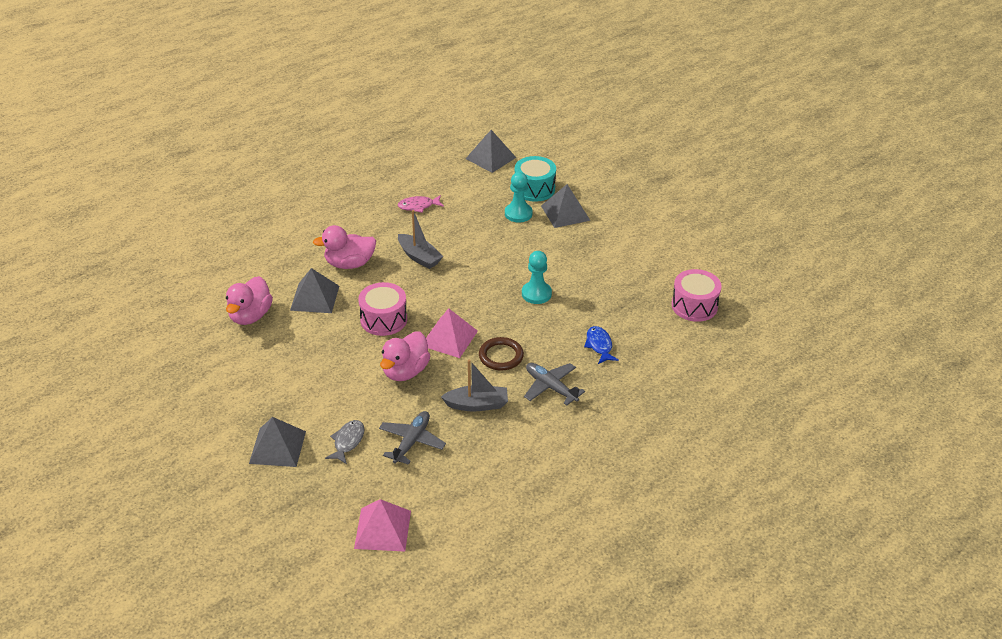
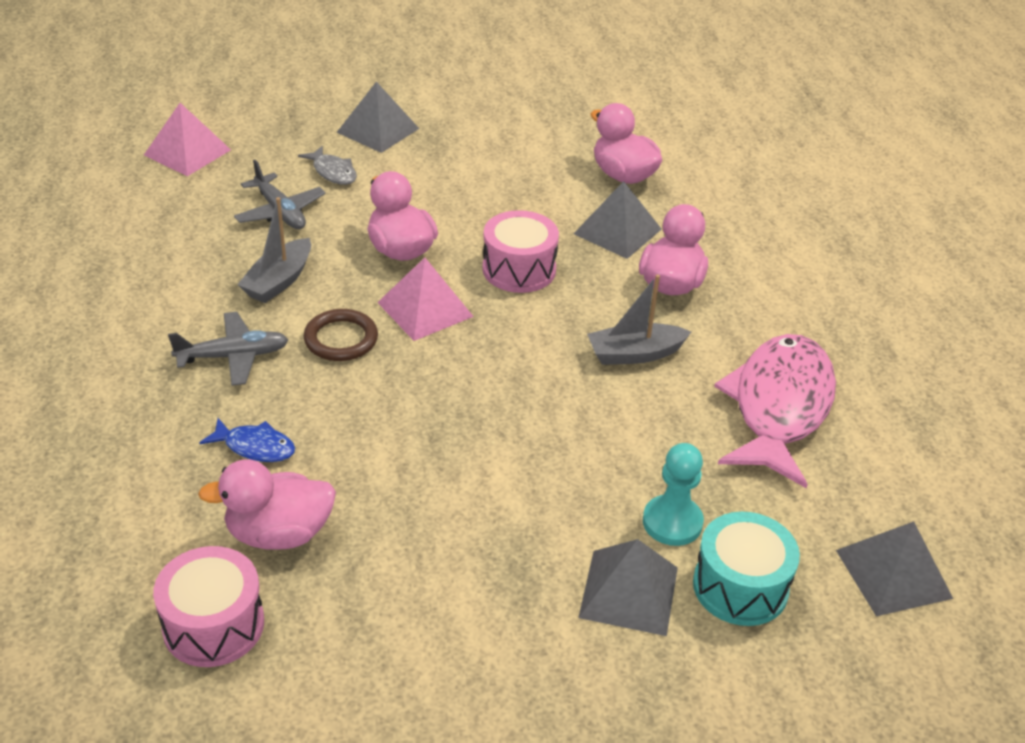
camera: 120 degrees right, 0 degrees up
(418, 206) = (779, 407): pink fish -> pink fish, size x2.31
(536, 294) = (436, 437): turquoise pawn -> none
(636, 312) = (279, 533): none -> pink duck

